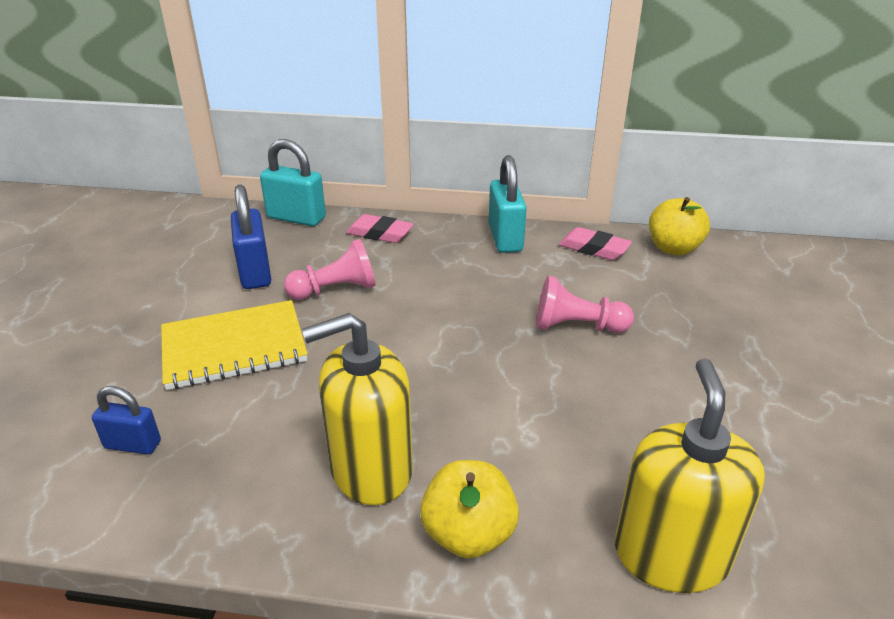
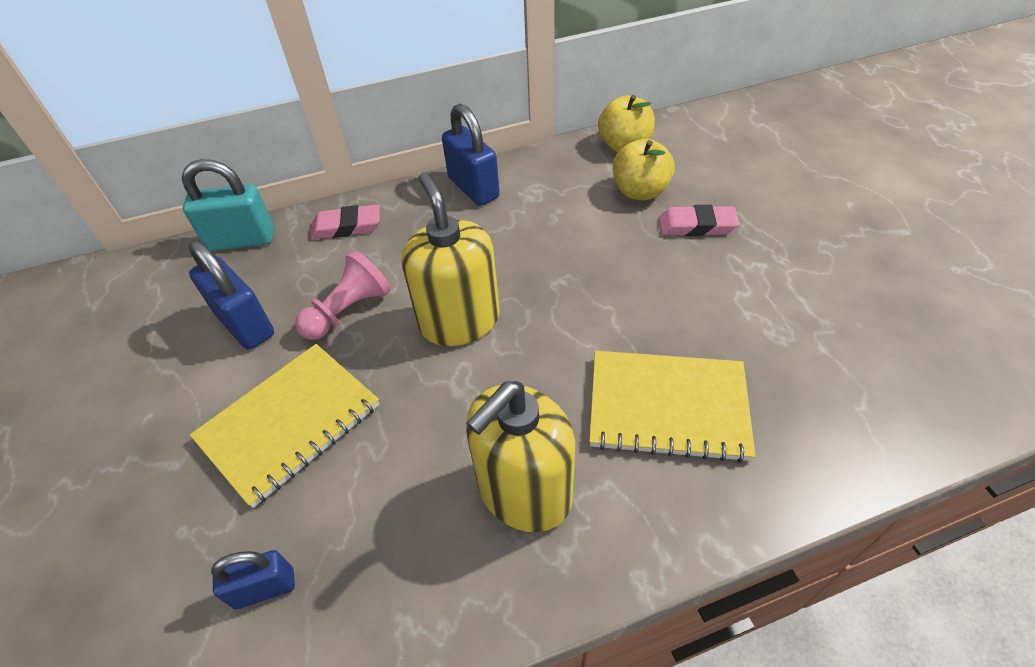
camera: 25 degrees left, 15 degrees up
(468, 534) = (651, 511): yellow apple -> yellow apple (640, 191)
(505, 238) = (473, 188): turquoise padlock -> blue padlock
(550, 462) = (667, 407): none -> yellow notebook
(577, 326) = (599, 259): pink pawn -> none
(594, 249) = (559, 170): pink eraser -> pink eraser (696, 226)
(671, 554) = (808, 446): yellow soap dispenser -> yellow soap dispenser (459, 321)

